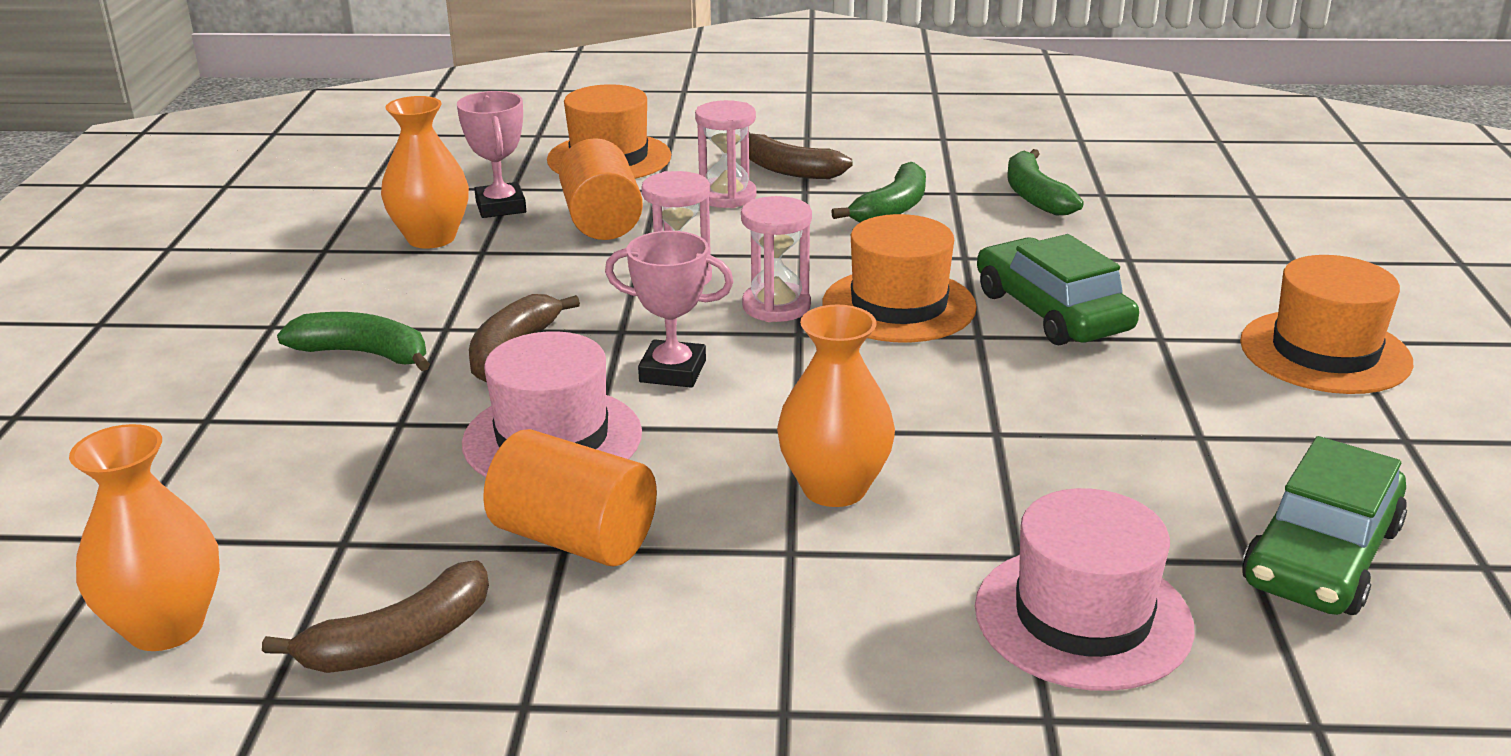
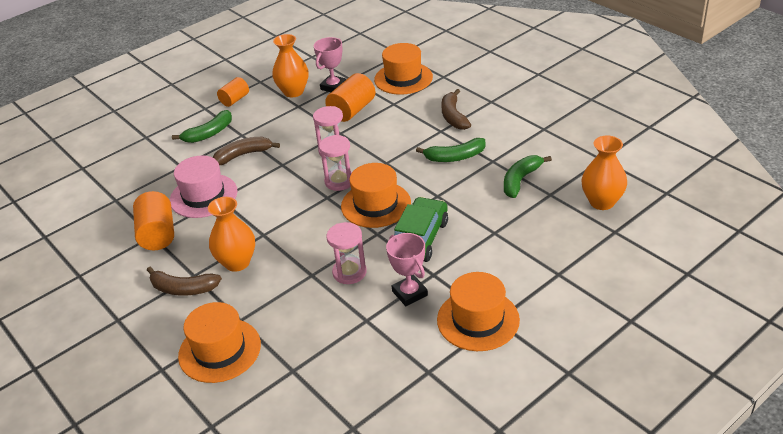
camera: 50 degrees right, 10 degrees up
(166, 627) = (55, 201): orange vase -> orange vase (602, 202)
(321, 290) = (235, 100): none -> orange cylinder
(364, 354) = (209, 133): green banana -> green banana turned 75 degrees clockwise
(399, 641) = (84, 239): brown banana -> brown banana (183, 289)
(672, 371) = (269, 190): pink trophy -> pink trophy (409, 293)
(727, 196) = (409, 119): pink hourglass -> pink hourglass (349, 272)
(1082, 617) = (219, 350): pink hat -> orange hat
(1321, 555) = (314, 385): green car -> none

